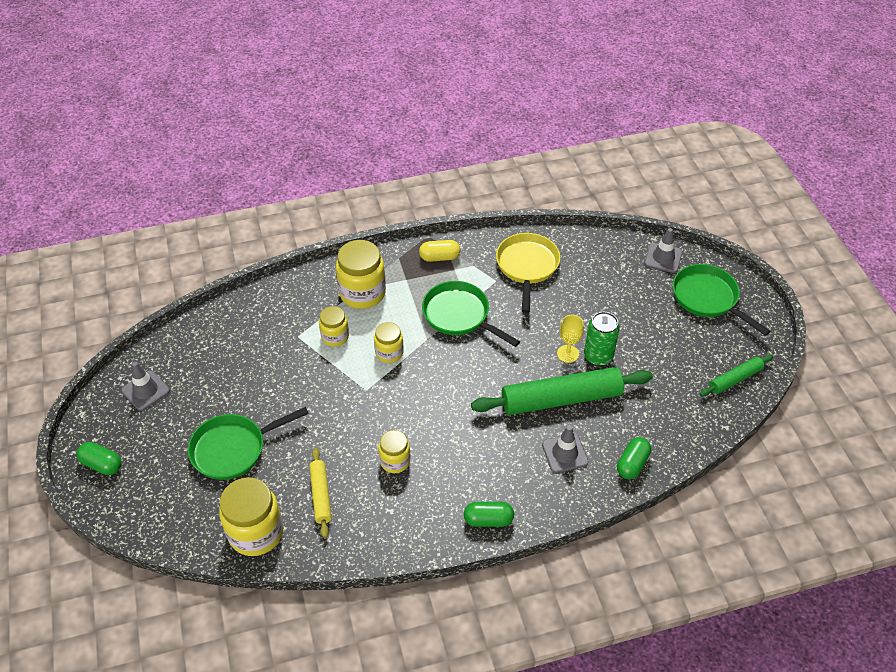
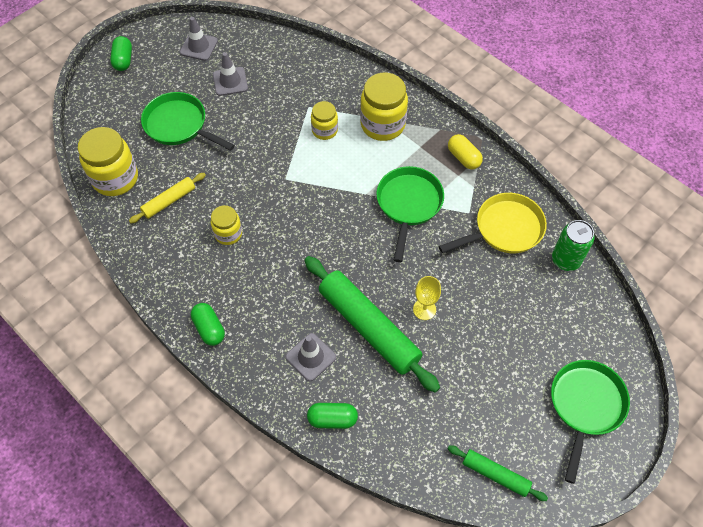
camera: 60 degrees right, 10 degrees up
(389, 353) = (333, 175): yellow jar -> none
(598, 356) = (439, 336): green can -> green can (565, 260)
(663, 258) = (608, 341): grey traffic cone -> grey traffic cone (230, 81)

